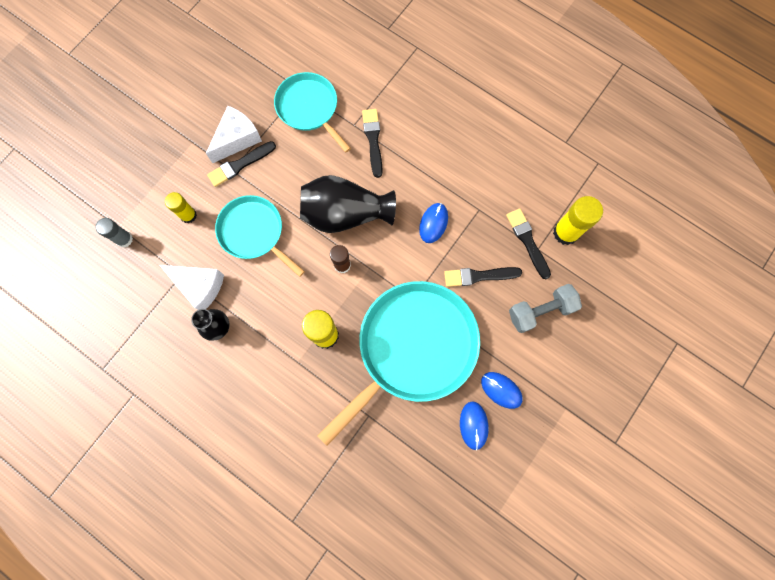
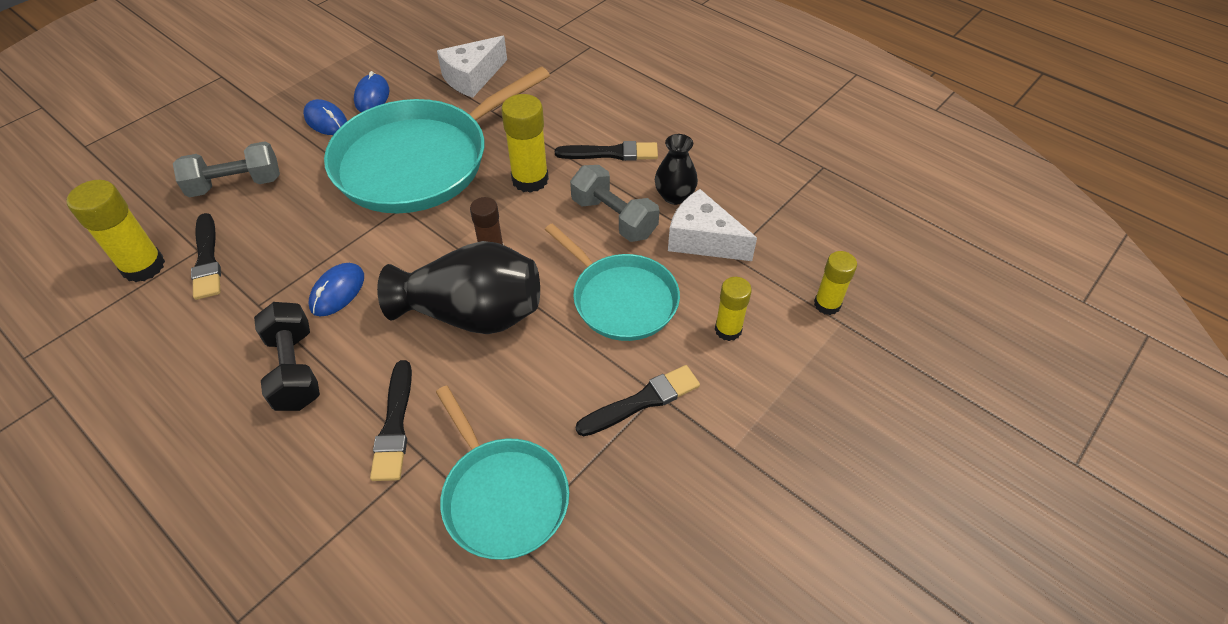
camera: 175 degrees left, 25 degrees down
(124, 239) = (827, 304): grey glue stick -> yellow glue stick
(237, 139) = (648, 447): white cheese -> white cheese (472, 78)
(261, 301) = (614, 218): none -> grey dumbbell
(439, 168) = (295, 369): none -> black dumbbell
(479, 276) = (299, 225): black brush -> black brush (611, 153)

